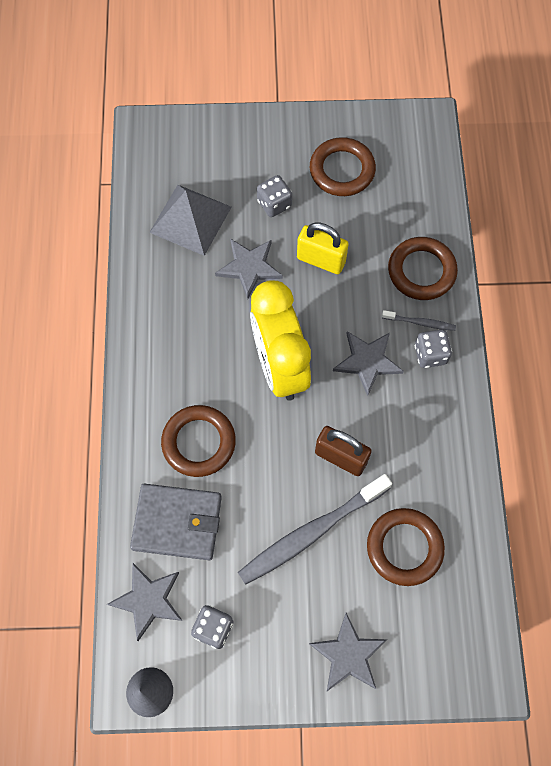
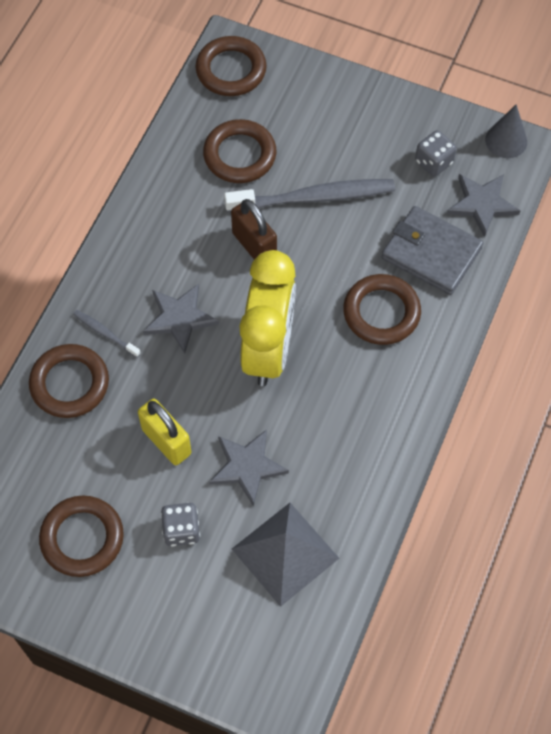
camera: 155 degrees left, 5 degrees down
(348, 655) = (330, 102): grey star -> none
(430, 354) = (115, 299): grey dice -> none
(468, 647) = (231, 70): none -> brown ring

